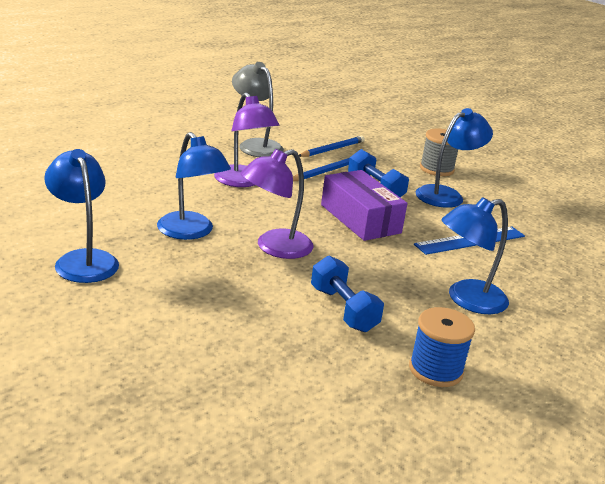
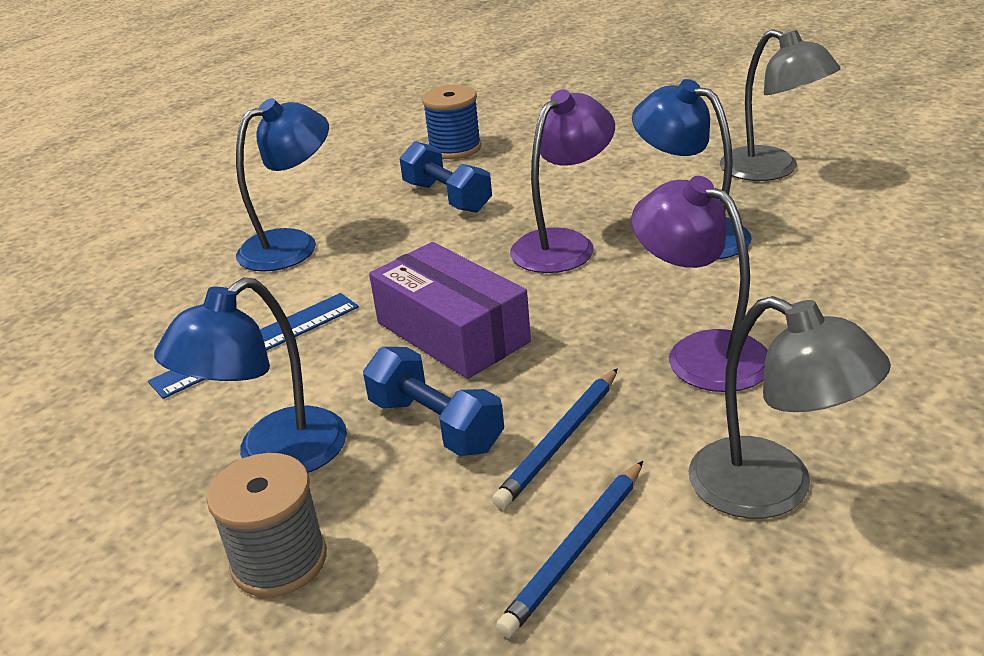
camera: 175 degrees right, 5 degrees up
(83, 260) = (772, 170): blue lamp -> grey lamp
(435, 370) = (344, 172): blue spool -> blue spool (455, 148)

